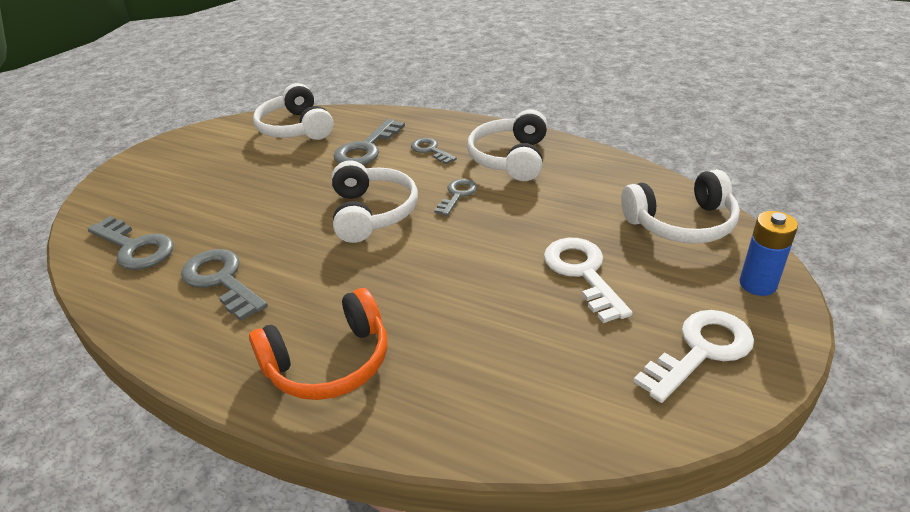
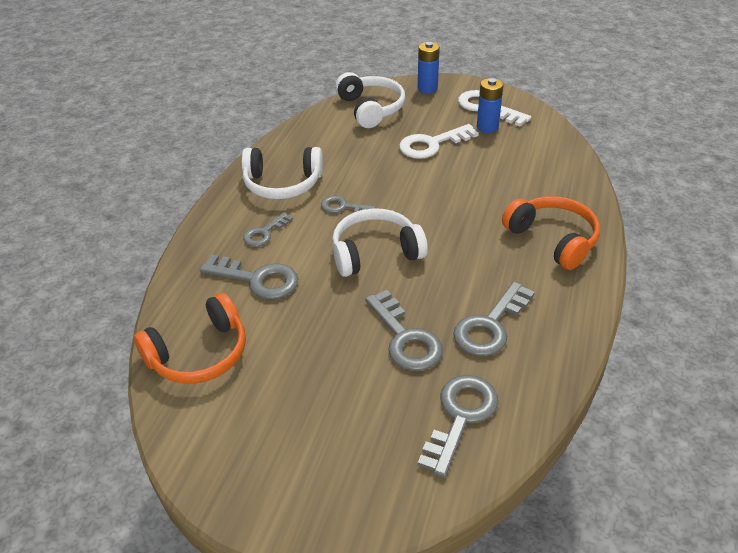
camera: 100 degrees left, 5 degrees up
(244, 224) = (405, 338): none -> grey key
(296, 128) = (199, 354): white headphones -> orange headphones
(633, 340) = (487, 127): none -> blue battery

